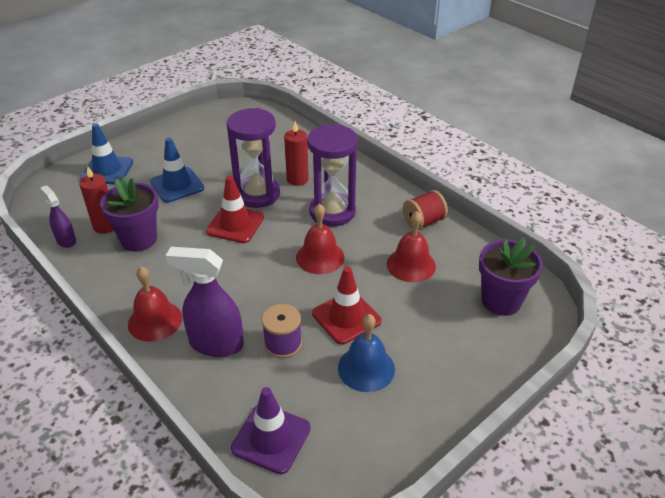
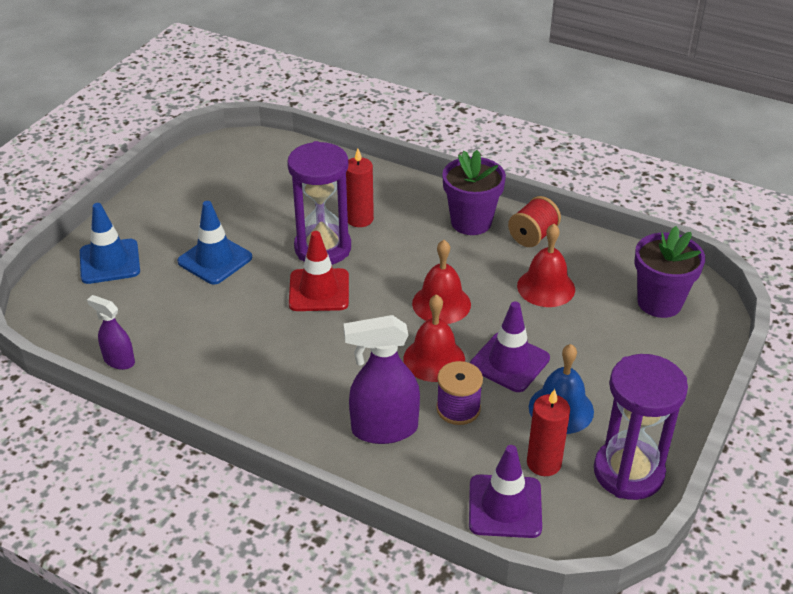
camera: 20 degrees left, 0 degrees up
(105, 226) = (157, 331): red candle -> red candle (544, 463)
(139, 239) = (212, 336): purple flower pot -> purple flower pot (471, 222)
(155, 320) = (296, 423): red bell -> red bell (434, 359)
(332, 212) = (424, 249): purple hourglass -> purple hourglass (628, 472)
(346, 317) = (509, 362): red traffic cone -> purple traffic cone

